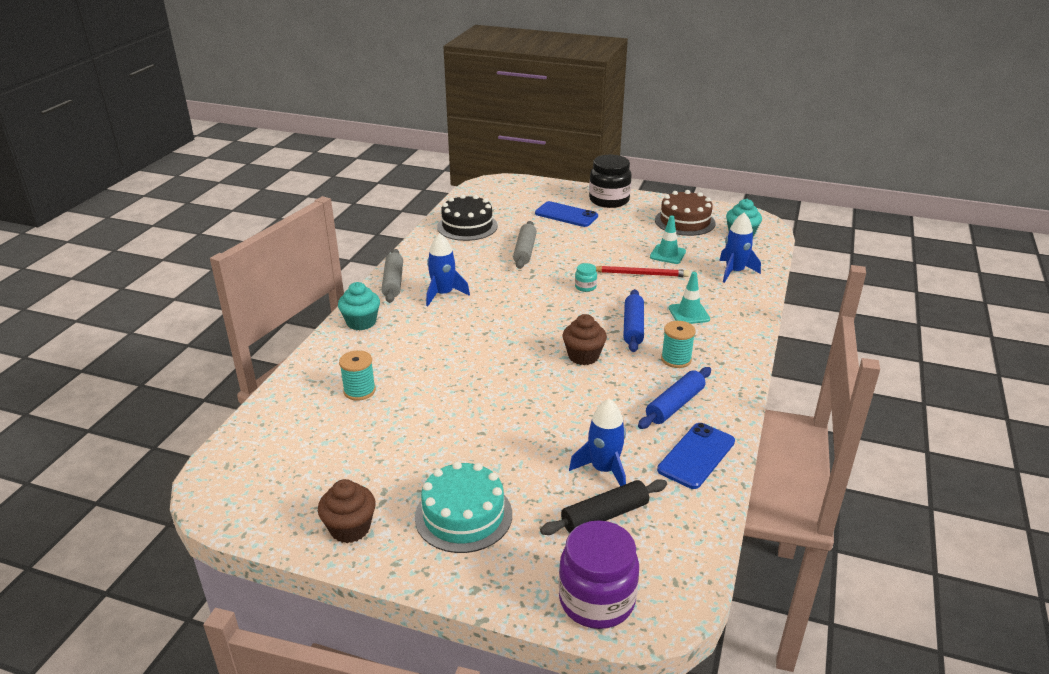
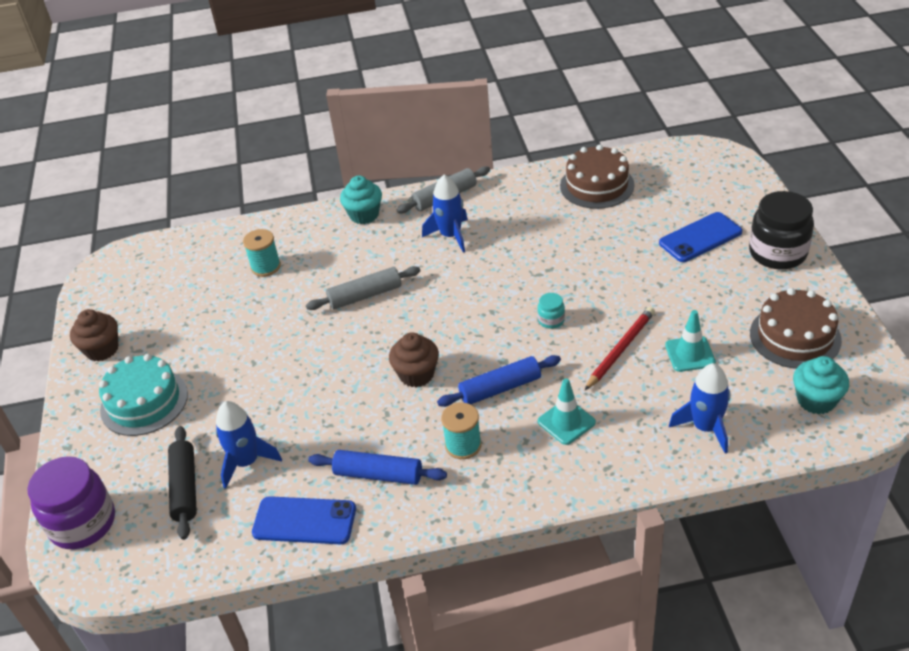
camera: 65 degrees right, 10 degrees up
(467, 226) = (597, 185): black cake -> brown cake
(525, 251) = (585, 246): grey rolling pin -> grey rolling pin (365, 295)
(566, 215) = (700, 237): blue phone -> blue phone turned 60 degrees clockwise
(604, 515) = (185, 487): black rolling pin -> black rolling pin turned 45 degrees clockwise
(640, 274) = (620, 349): red pencil -> red pencil turned 120 degrees counterclockwise

